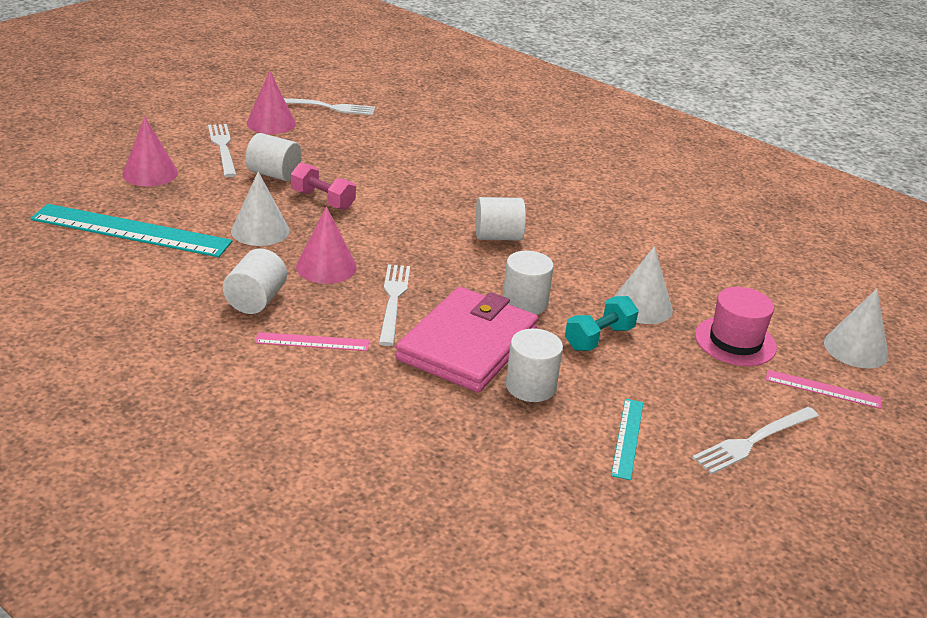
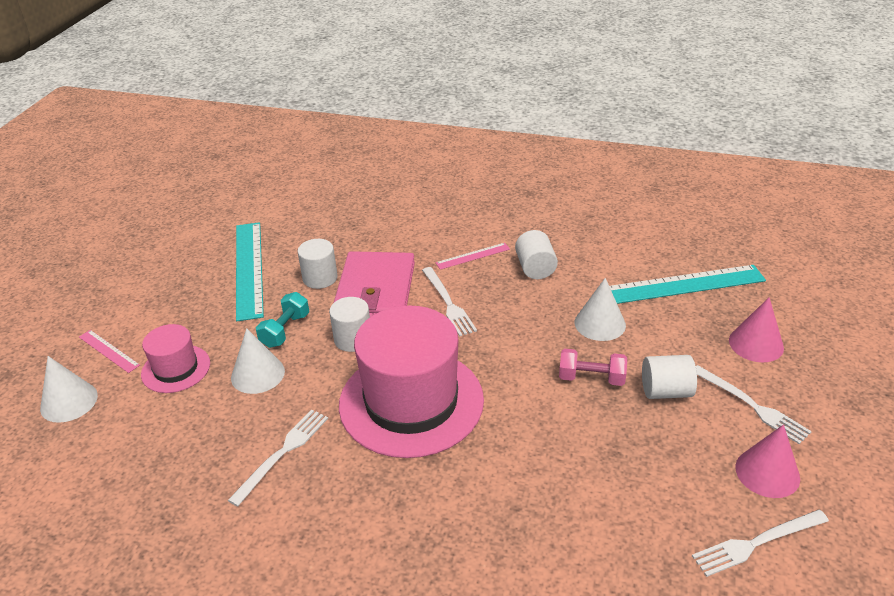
camera: 160 degrees right, 5 degrees up
(326, 267) = (519, 311): pink cone -> none
(498, 237) = (411, 402): white cylinder -> pink hat
(627, 438) = (249, 269): turquoise ruler -> turquoise ruler, size x2.05
(753, 441) = (166, 294): white fork -> white fork (282, 453)
(822, 389) = (108, 351): pink ruler -> pink ruler turned 45 degrees clockwise

